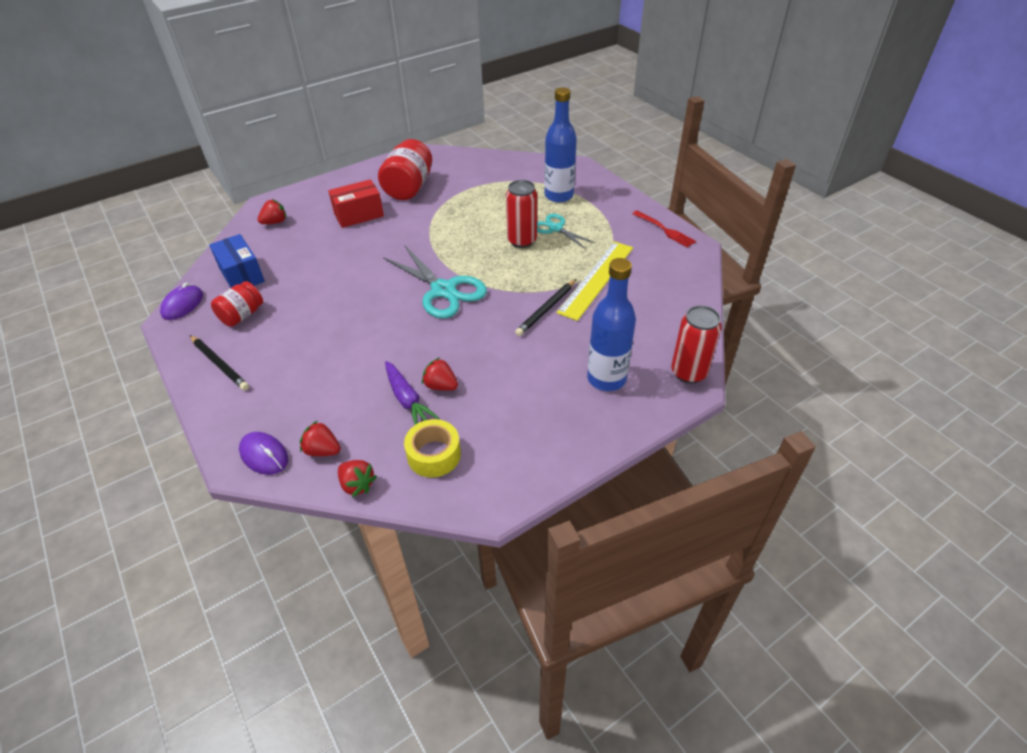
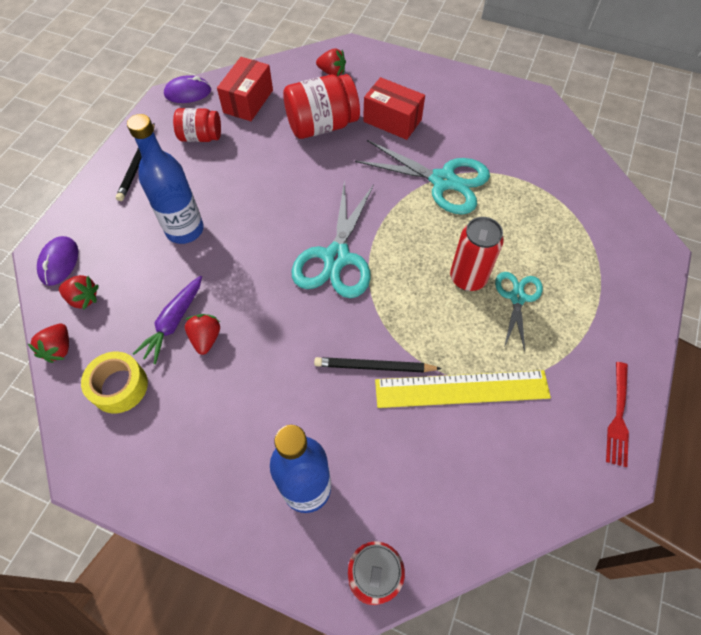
camera: 55 degrees right, 15 degrees up
(242, 275) = (248, 101): blue box -> red box
(323, 450) = (83, 298): red strawberry -> red strawberry turned 120 degrees clockwise
(409, 188) = (468, 129): red jar -> red jar (322, 125)
(437, 217) = (443, 181): none -> turquoise scissors
(559, 195) = (580, 266): blue bottle -> blue bottle (185, 230)

